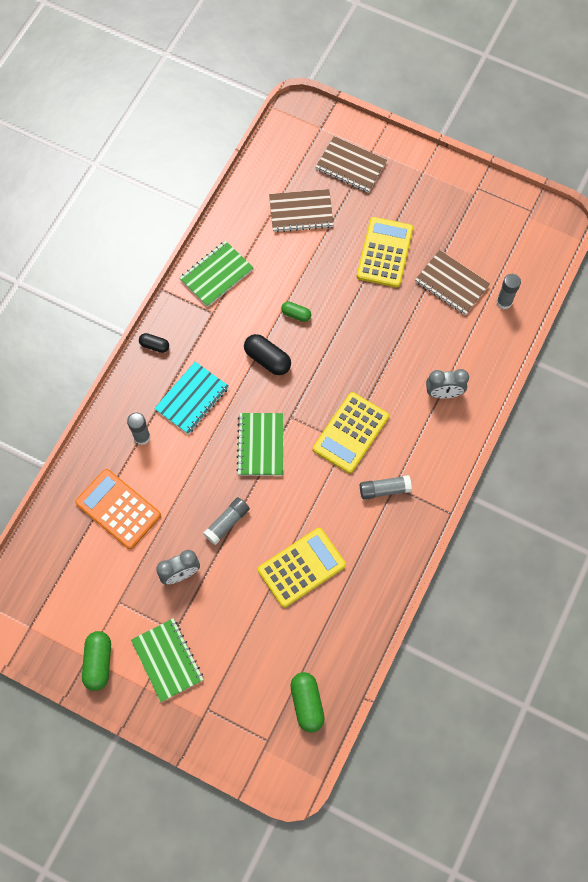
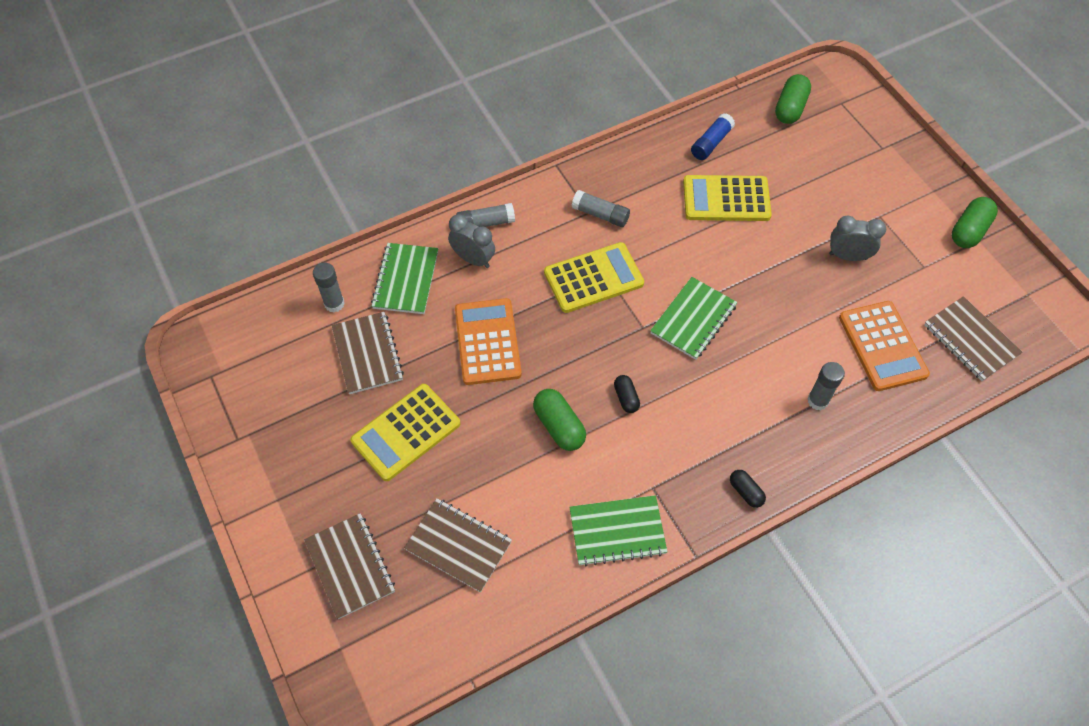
camera: 145 degrees left, 10 degrees down
(57, 555) = (970, 340): none -> brown notebook
(167, 660) = (899, 199): green notebook -> green notebook (405, 280)
(192, 399) = (737, 407): turquoise notebook -> none
(227, 523) = (774, 272): grey glue stick -> grey glue stick (485, 223)
(267, 359) = (626, 398): black capsule -> black capsule, size x0.59
(296, 314) = (559, 426): green capsule -> green capsule, size x1.68
(348, 618) = (711, 143): none -> blue glue stick
(384, 340) = (487, 342): none -> orange calculator

